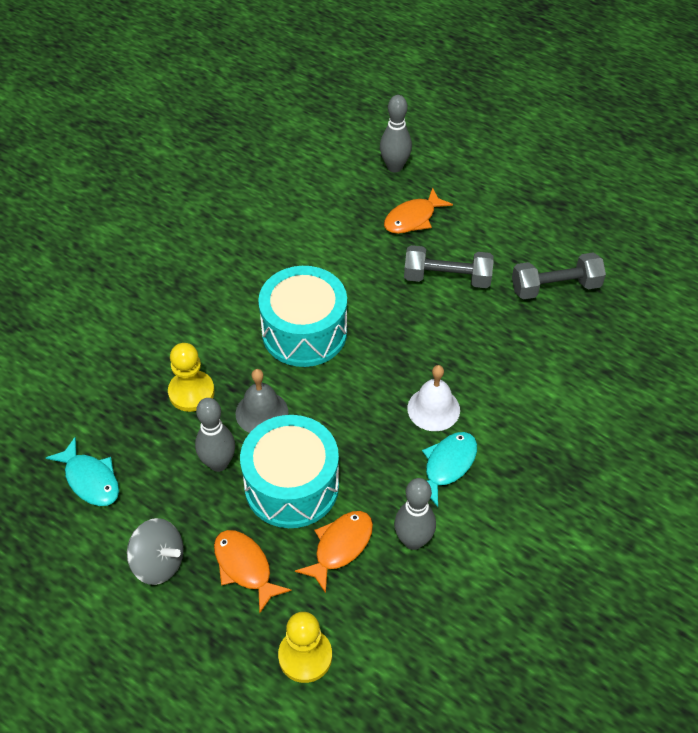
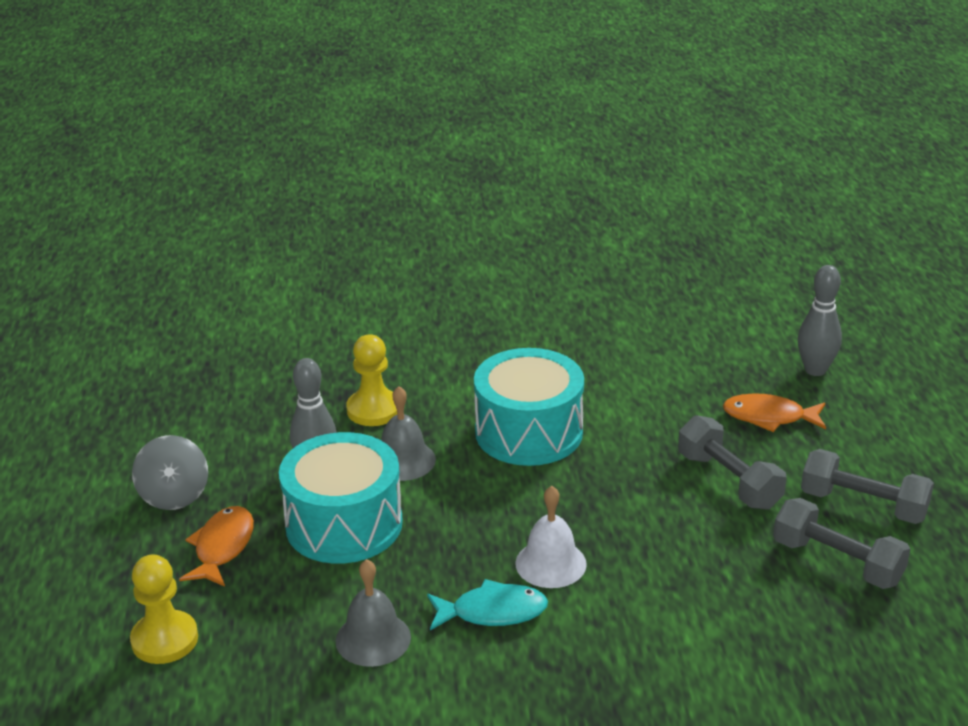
camera: 50 degrees right, 20 degrees down
(90, 479) = (217, 412): turquoise fish -> none
(340, 547) = (310, 593): orange fish -> none
(413, 540) = (373, 639): grey bowling pin -> grey bell
(524, 241) = (863, 505): none -> grey dumbbell

